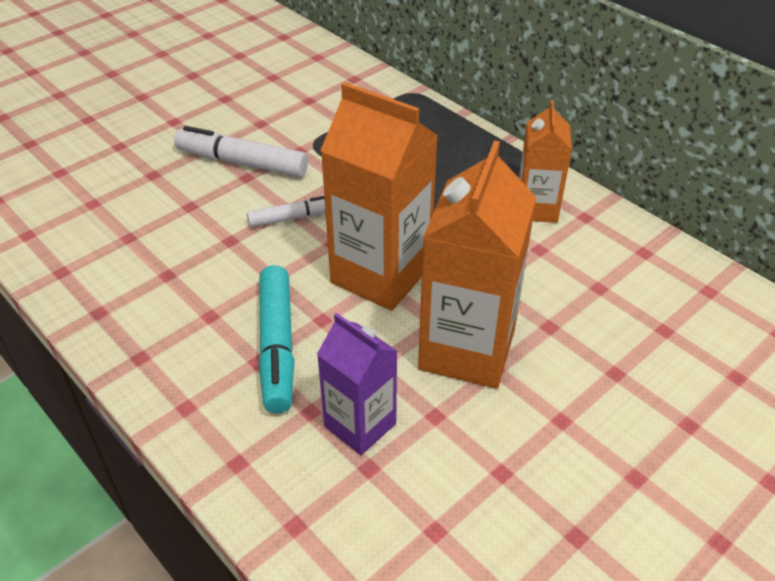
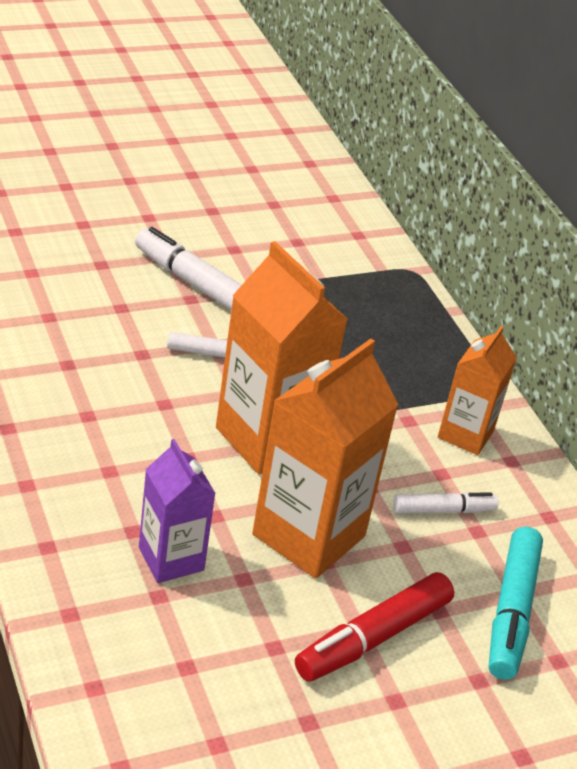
camera: 15 degrees right, 5 degrees down
(277, 346) = (134, 465): turquoise marker -> turquoise marker (511, 612)
(561, 280) = (443, 510): none -> white marker
(579, 424) = (373, 637): none -> red marker

